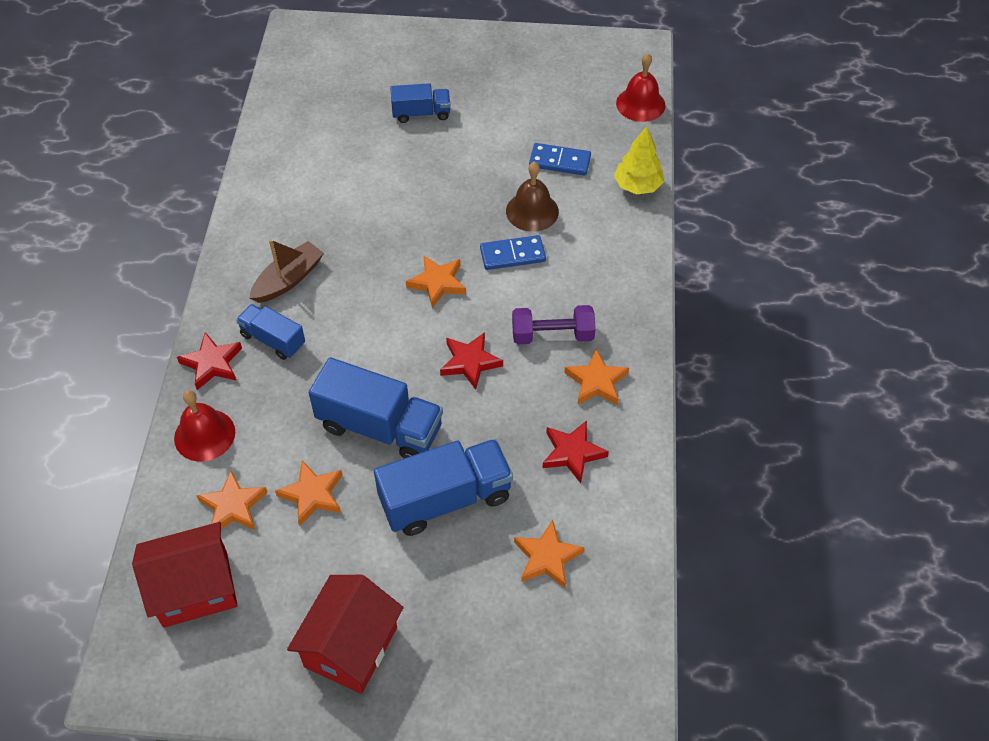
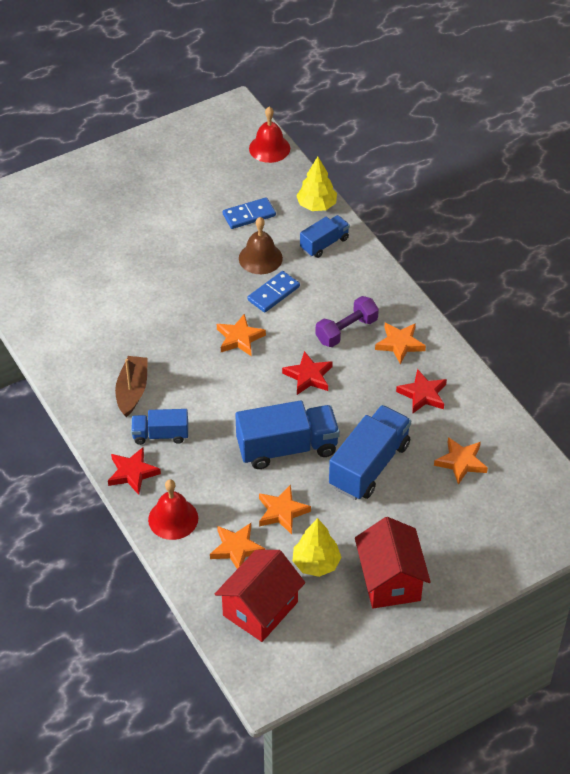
camera: 35 degrees left, 5 degrees down
(294, 575) = (316, 563): none -> yellow tree
(421, 113) = (118, 230): blue truck -> blue truck (324, 244)

